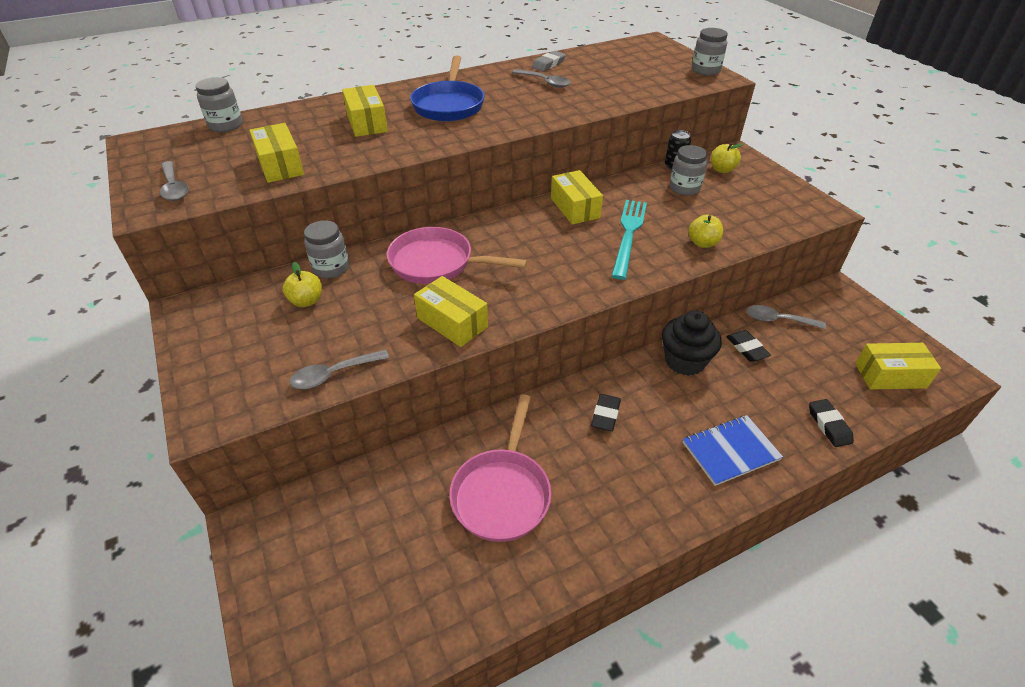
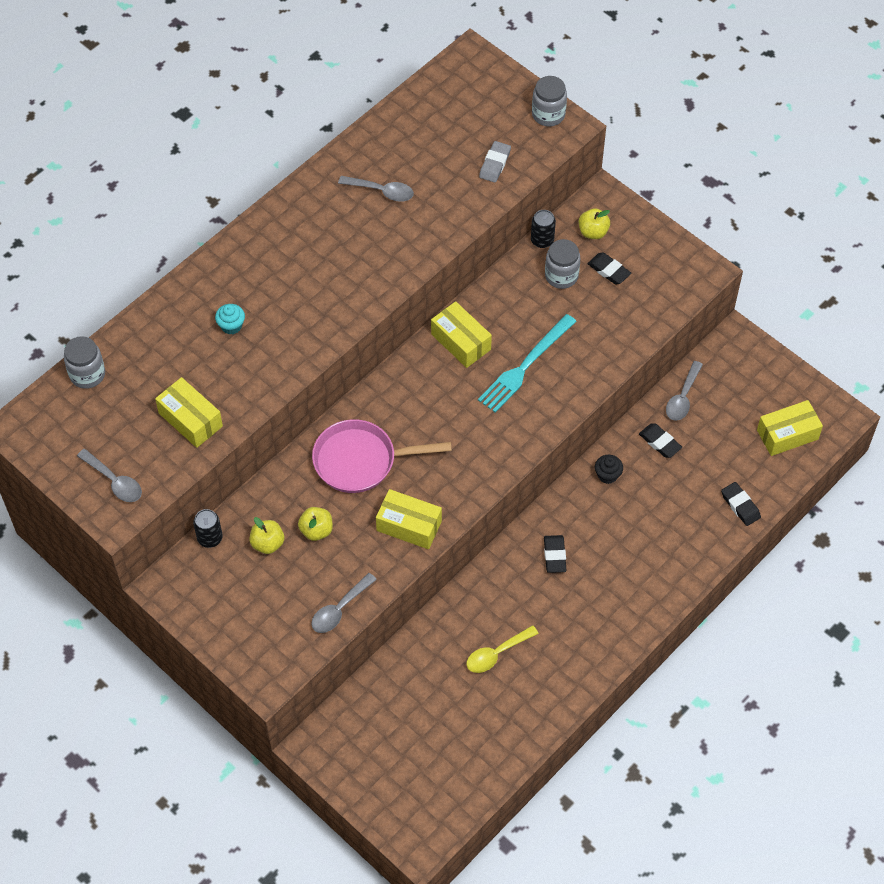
camera: 20 degrees left, 15 degrees up
(258, 283) = (210, 538): none -> black can
(331, 268) = (265, 498): grey jar -> none
(367, 123) = (231, 326): yellow box -> turquoise cupcake
(449, 105) = (299, 267): blue pan -> none
(502, 492) = (496, 654): pink pan -> yellow spoon
(548, 64) = (370, 149): grey eraser -> grey eraser (495, 164)
(628, 235) = (525, 366): turquoise fork -> turquoise fork turned 135 degrees counterclockwise
(684, 361) = (607, 475): black cupcake -> black cupcake, size x0.53
(702, 243) = (597, 356): yellow apple -> yellow apple (316, 530)
(730, 193) = (609, 270): none -> black eraser
(730, 451) = (665, 557): blue notebook -> none
(778, 320) = (683, 397): grey spoon -> grey spoon turned 60 degrees counterclockwise

